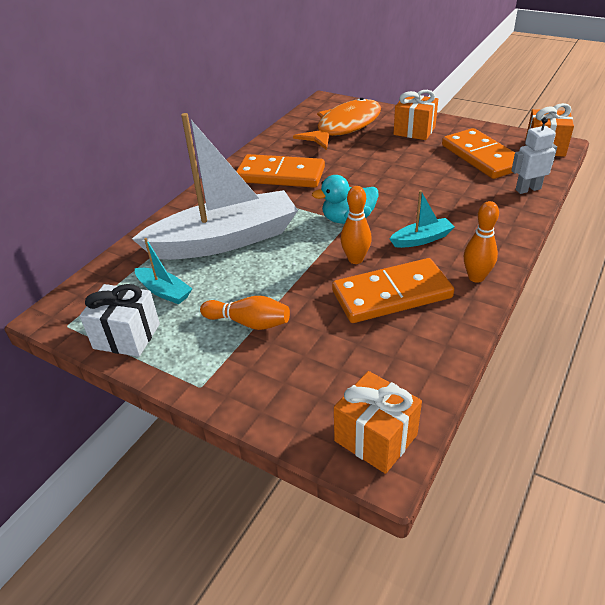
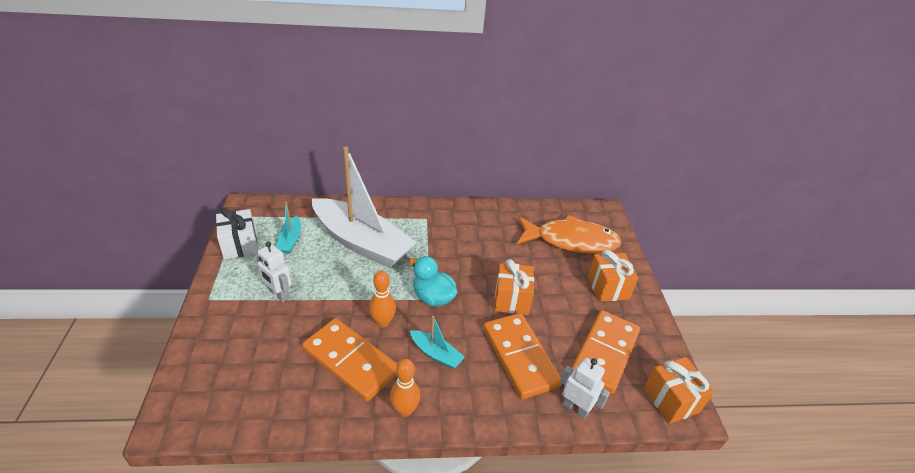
camera: 50 degrees right, 0 degrees up
(249, 323) = (279, 294): orange bowling pin -> white robot
(280, 175) = (465, 234): orange domino -> orange domino (520, 357)
(375, 438) = (191, 409): orange gift -> orange gift (511, 299)

